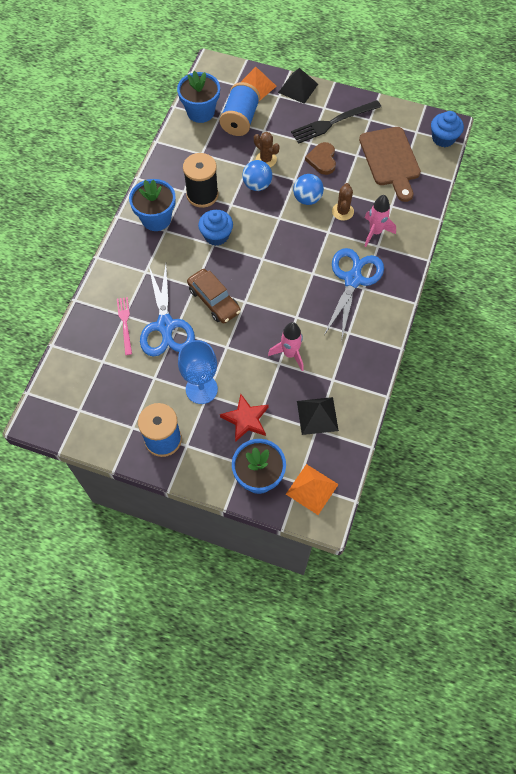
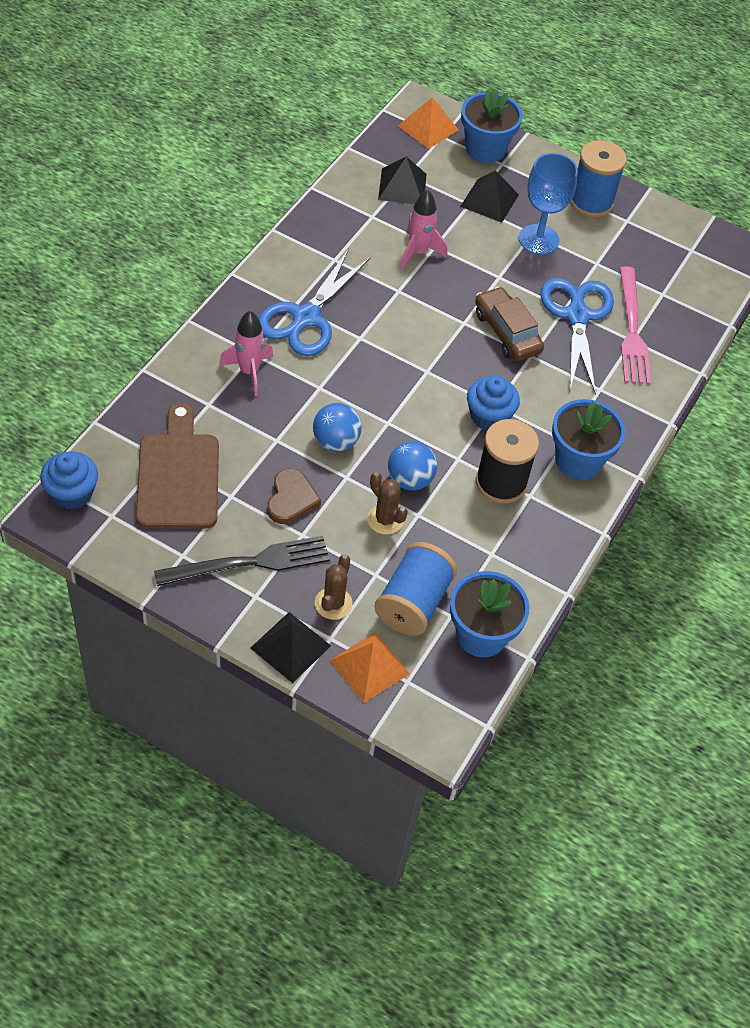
camera: 175 degrees left, 10 degrees down
(125, 323) = (632, 329): pink fork -> pink fork, size x1.67
(246, 419) = (489, 200): red star -> black pyramid
(342, 211) = (287, 411): brown cactus -> brown cactus (333, 603)

